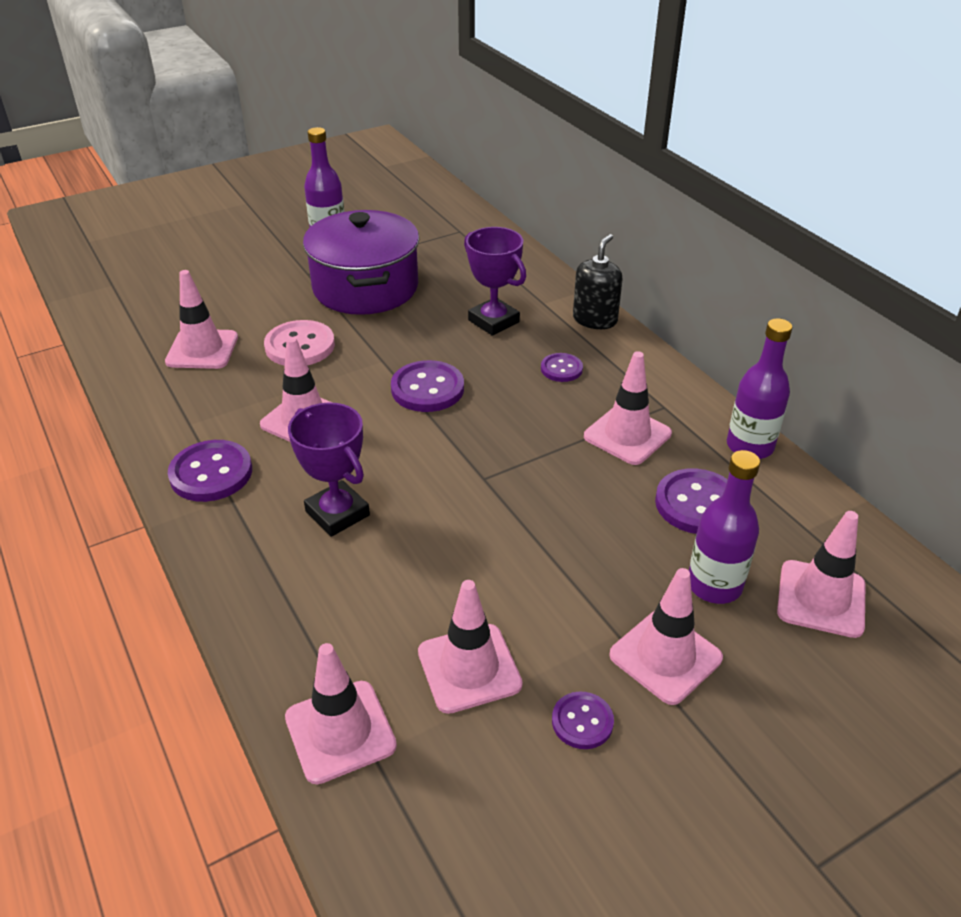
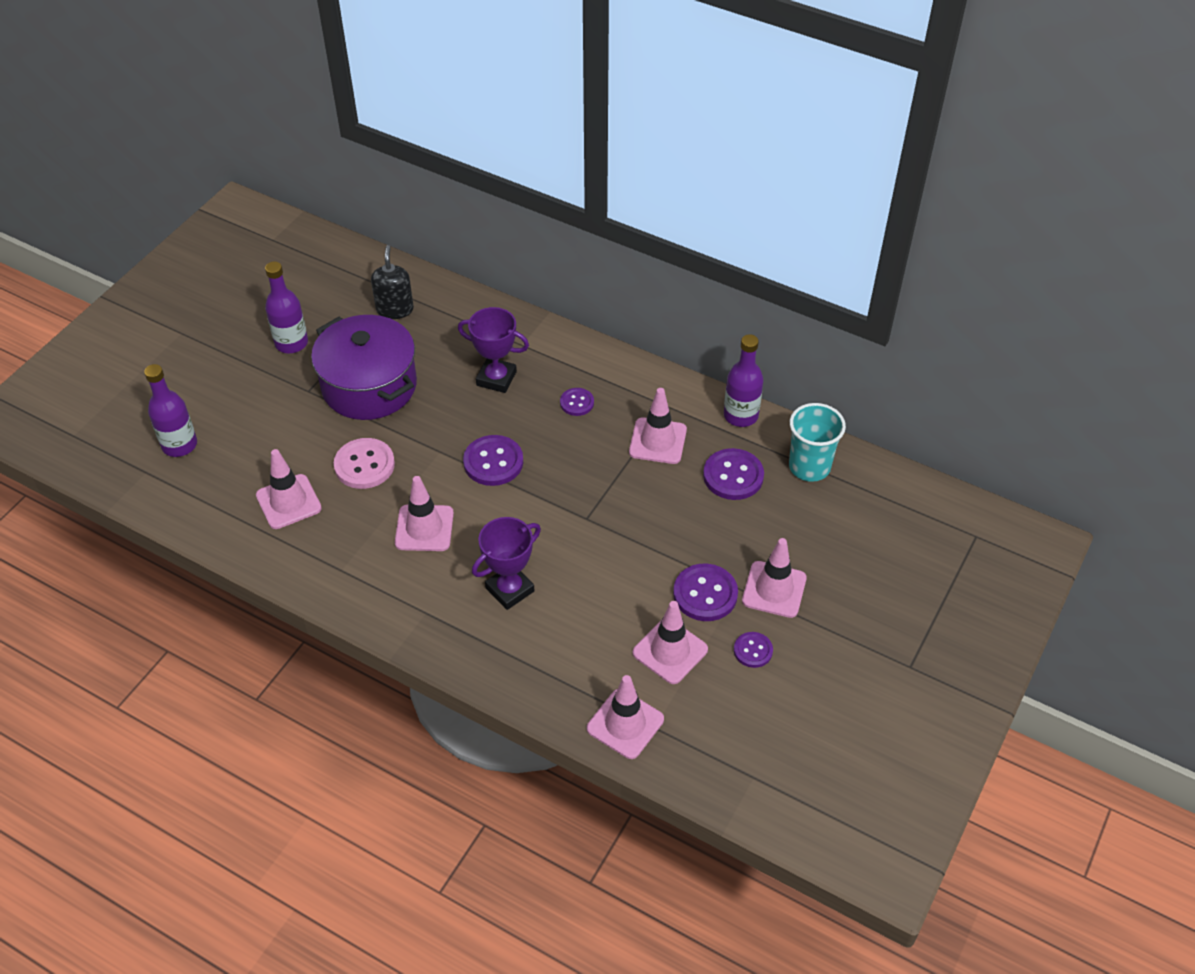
camera: 30 degrees left, 10 degrees up
(211, 473) = (395, 601): purple button -> purple button (705, 594)
(337, 513) = (510, 589): purple trophy -> purple trophy turned 60 degrees counterclockwise
(595, 319) = (570, 345): black soap dispenser -> black soap dispenser (395, 309)
(714, 585) = (775, 530): purple bottle -> purple bottle (179, 445)
(809, 532) = (809, 467): none -> turquoise cup
(821, 599) = (838, 510): pink traffic cone -> none

